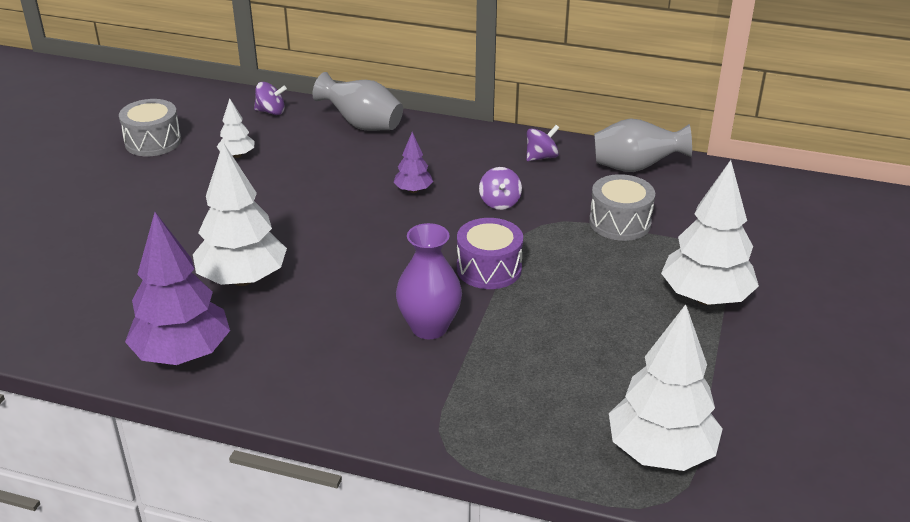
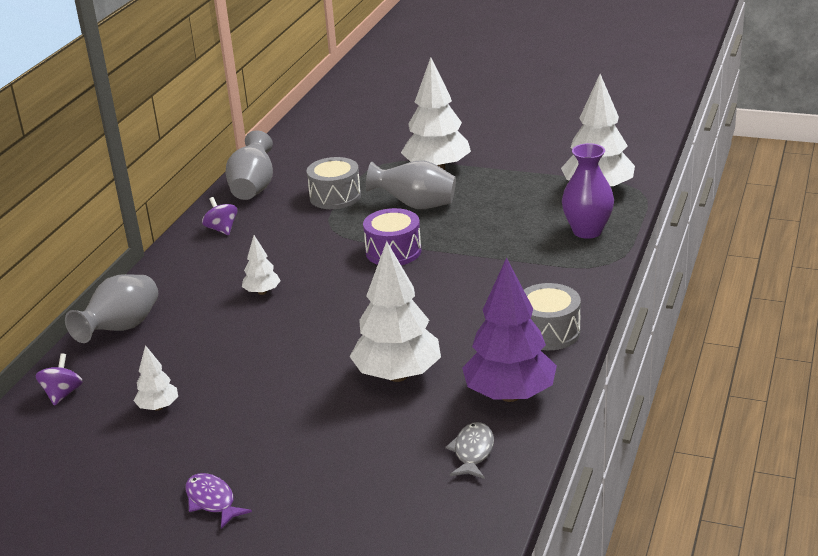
camera: 85 degrees left, 5 degrees down
(100, 192) = (212, 501): none -> purple fish
(100, 328) = (473, 452): none -> grey fish
(153, 142) = (101, 478): grey drum -> grey drum (548, 332)
(413, 190) = (262, 292): purple tree -> white tree
(429, 327) = (471, 275): purple vase -> purple vase (587, 231)
(499, 202) = (293, 248): purple spinning top -> none
(601, 282) = (416, 205): none -> grey vase

